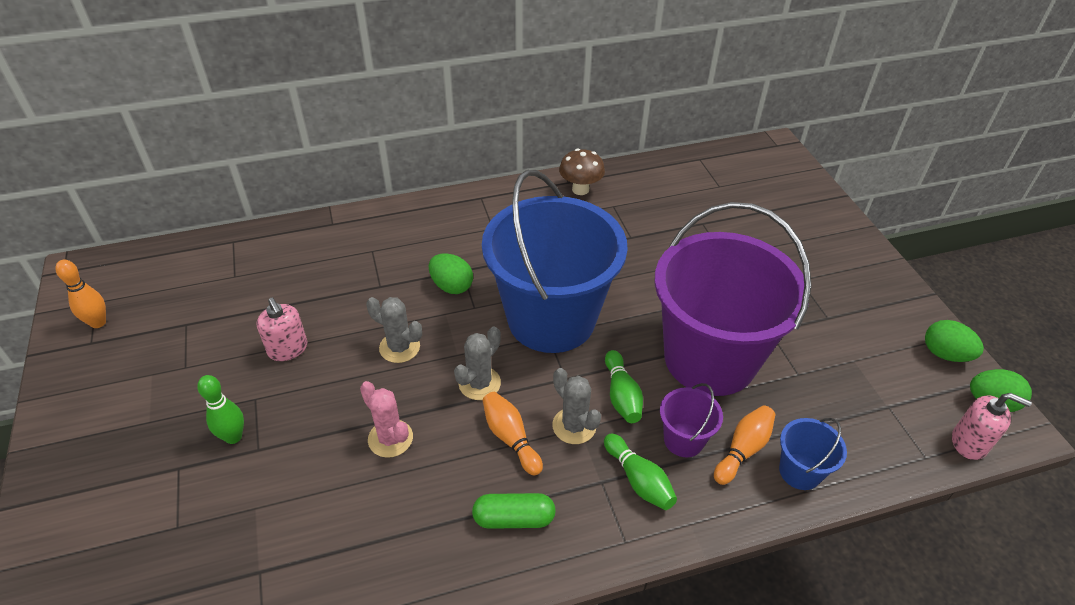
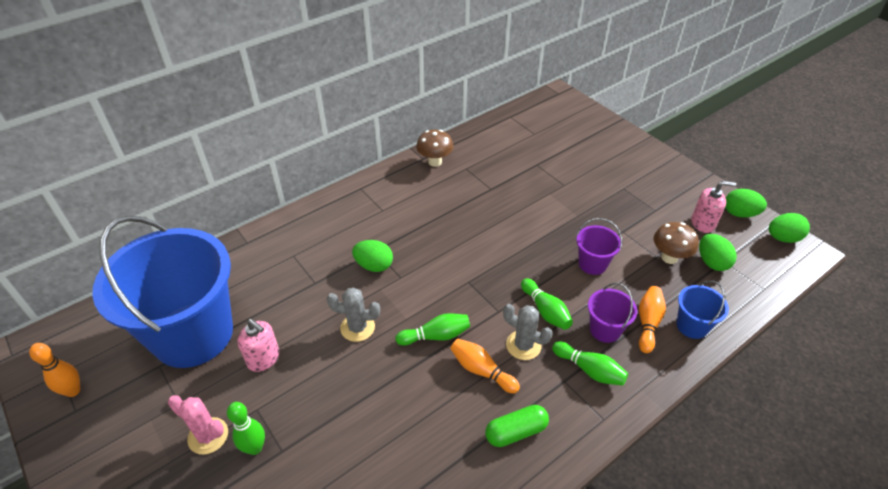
camera: 20 degrees left, 0 degrees up
(390, 438) = (388, 403): pink cactus -> pink cactus (208, 436)
(479, 383) = (436, 336): grey cactus -> green bowling pin
(551, 319) = (464, 268): blue bucket -> blue bucket (193, 334)
(710, 358) = (592, 264): purple bucket -> purple bucket, size x0.40
(815, 380) = (669, 257): none -> brown mushroom
(870, 403) = (712, 262): none -> green egg
(969, 443) = (783, 270): pink soap dispenser -> pink soap dispenser (703, 223)

